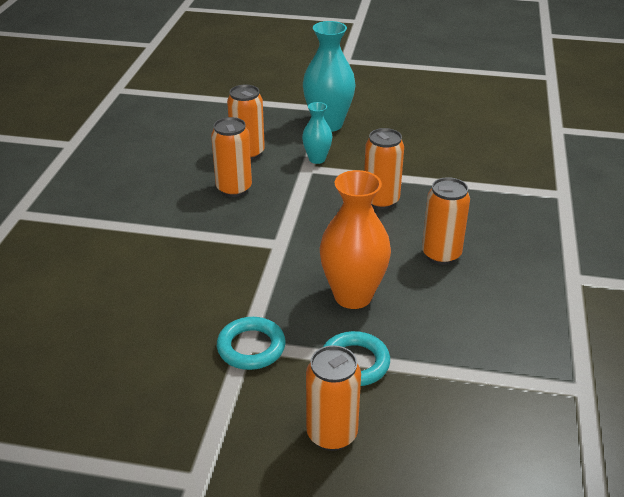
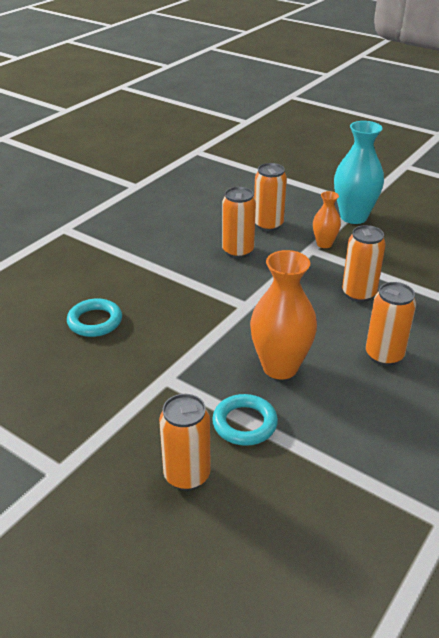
camera: 25 degrees right, 0 degrees up
(251, 347) = (168, 382): turquoise ring -> turquoise ring (95, 321)
(317, 159) = (324, 244): turquoise vase -> orange vase

